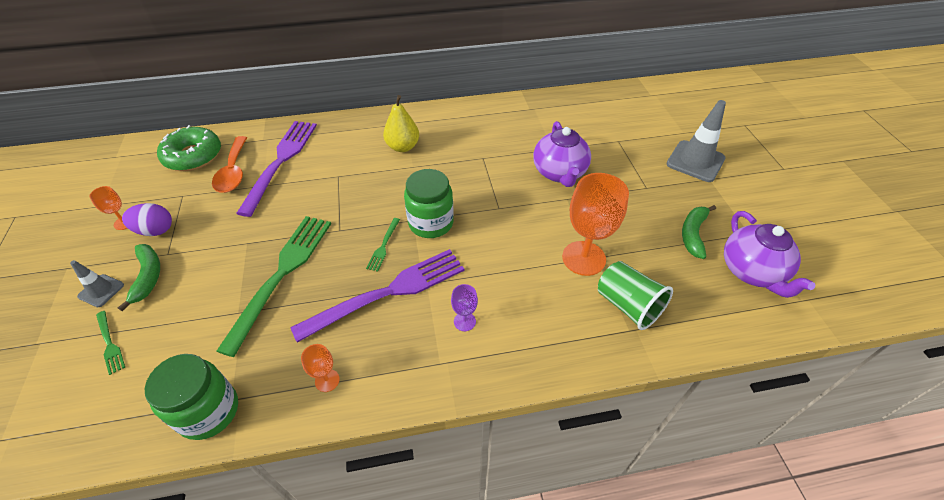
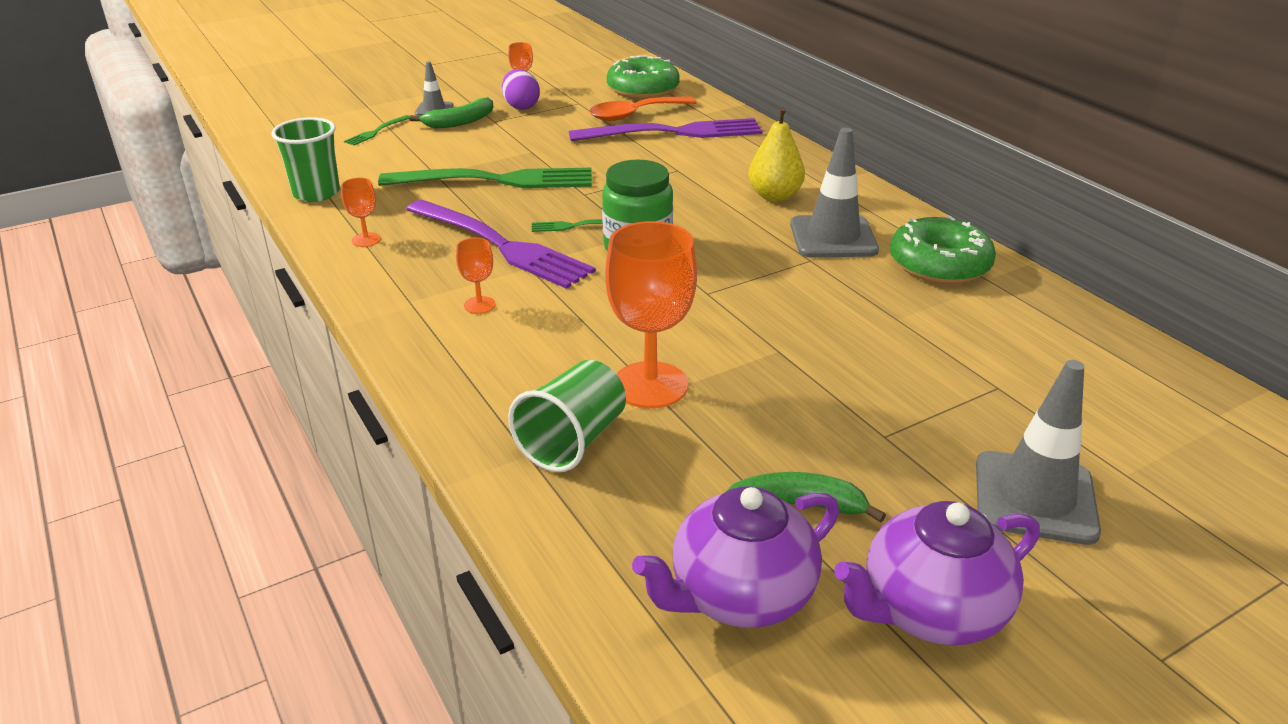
camera: 70 degrees right, 15 degrees down
(208, 411) = (316, 193): green jar -> green cup
(464, 142) = (833, 237): none -> grey traffic cone
(464, 321) = (479, 305): purple goblet -> orange goblet
(510, 117) = (939, 264): none -> green donut
(559, 173) = (837, 334): purple teapot -> purple teapot (930, 611)

